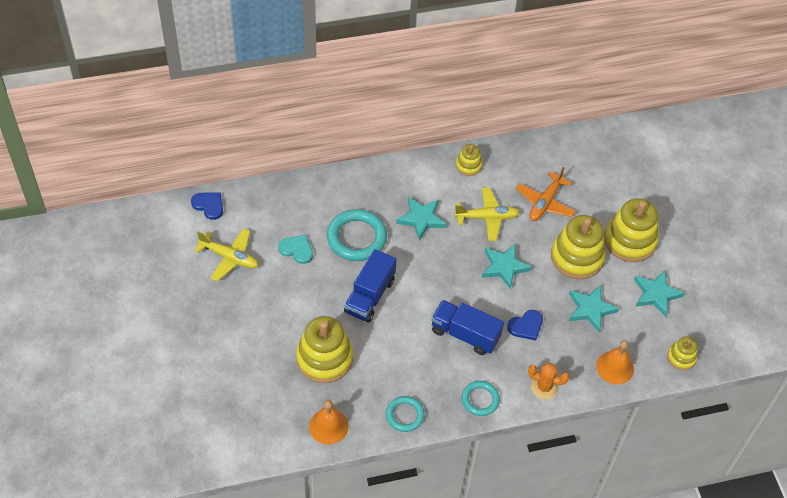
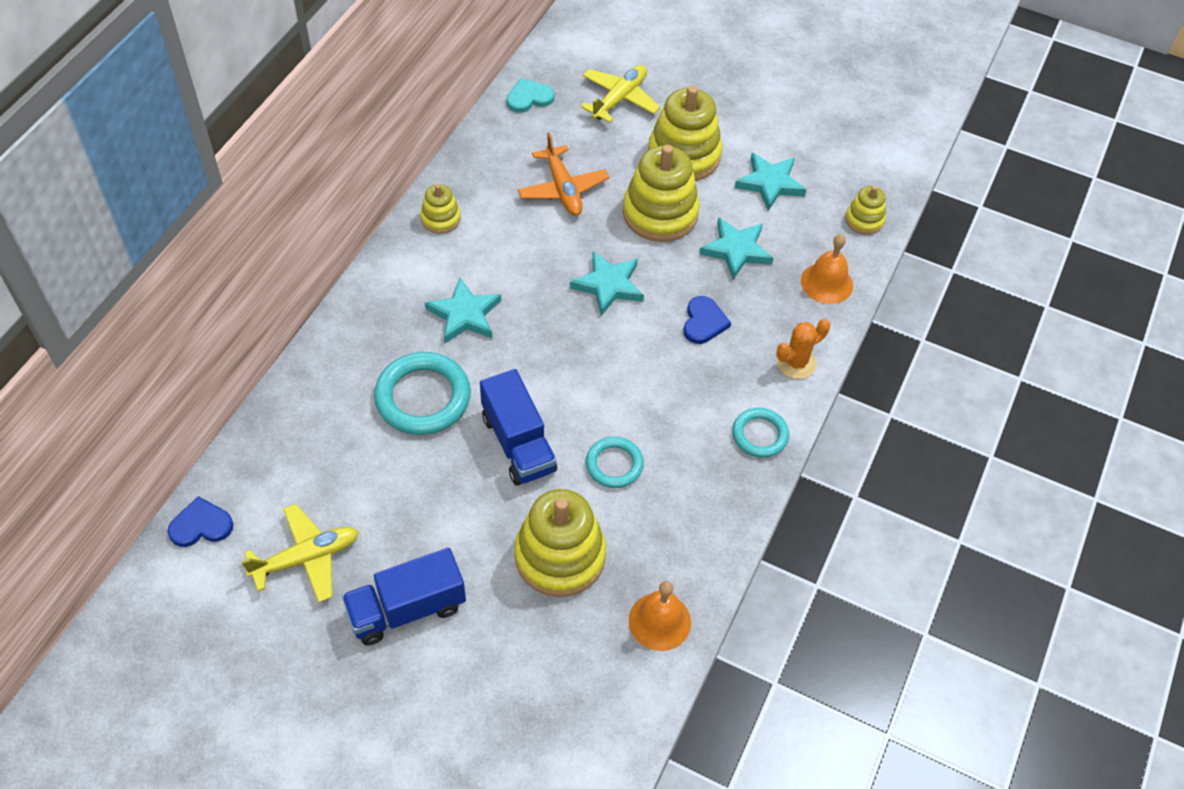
camera: 50 degrees left, 0 degrees up
(297, 250) = (374, 473): turquoise heart -> turquoise heart (529, 98)
(405, 415) = (715, 526): turquoise ring -> turquoise ring (614, 464)
(465, 334) = (661, 386): blue truck -> blue truck (407, 609)
(487, 218) = (528, 253): yellow plane -> yellow plane (619, 99)

